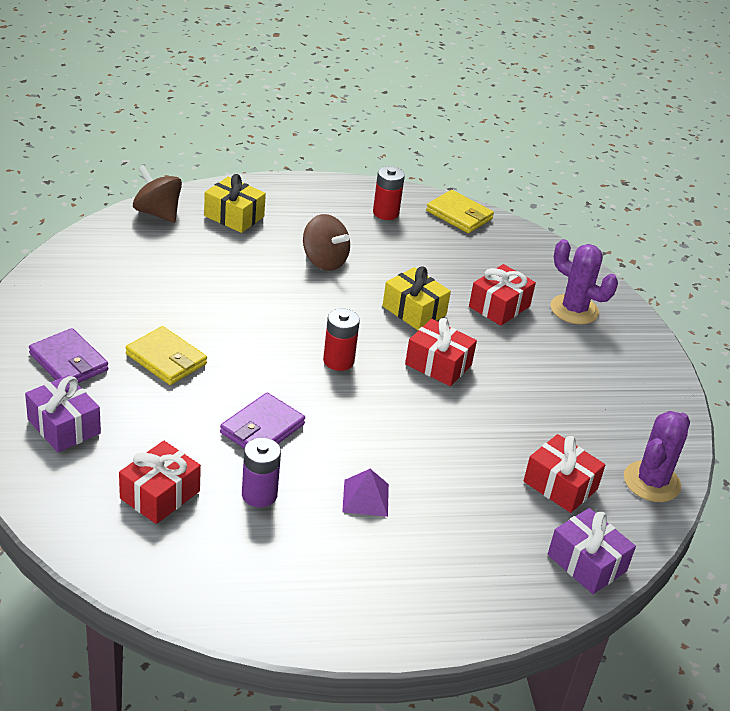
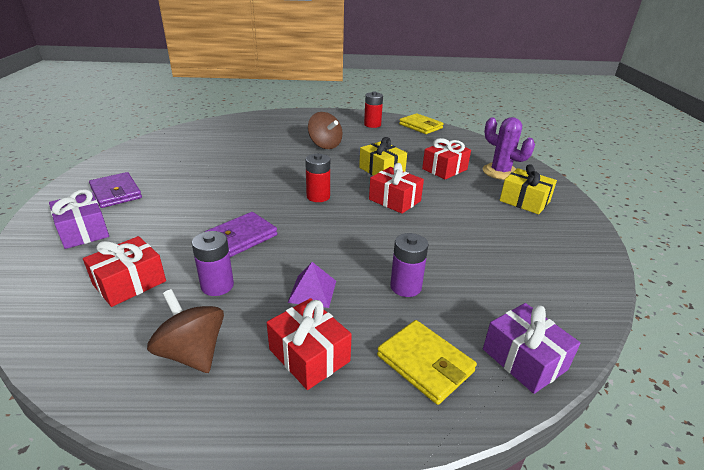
camera: 10 degrees right, 5 degrees down
(157, 213) = (225, 123): brown spinning top -> brown spinning top (192, 352)
(166, 359) = (189, 193): yellow wallet -> yellow wallet (425, 363)
(234, 216) = (273, 125): yellow gift -> yellow gift (524, 201)
(465, 489) = (405, 287): none -> purple battery
(560, 485) = (493, 287): red gift -> red gift (309, 355)
(651, 482) = (579, 286): purple cactus -> none

